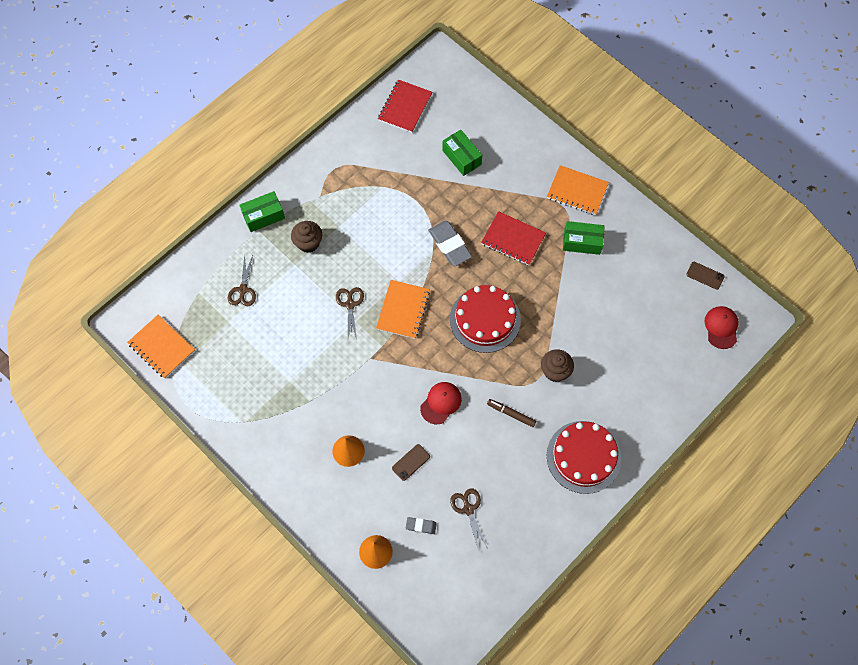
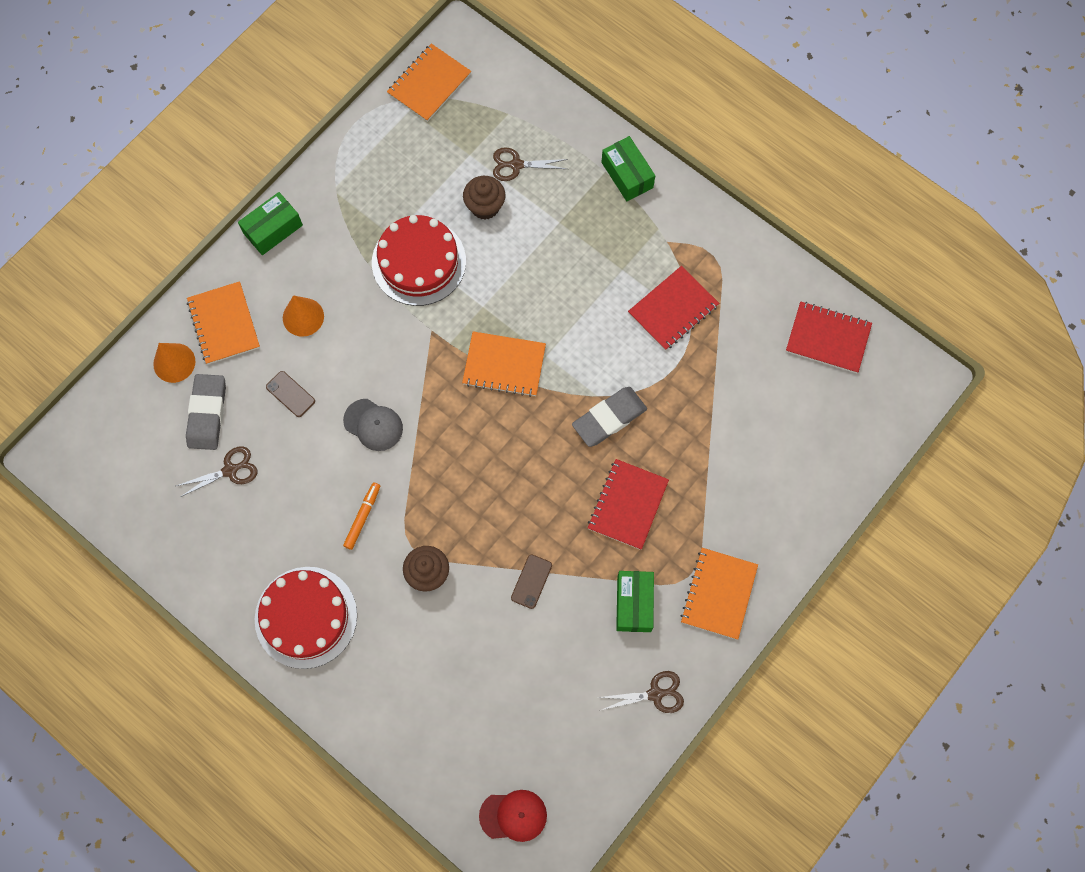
camera: 85 degrees right, 5 degrees up
(308, 243) = (592, 235): brown cupcake -> brown cupcake (485, 206)
(347, 512) = (224, 324): none -> orange notebook
(350, 304) = (506, 297): brown scissors -> brown scissors (655, 694)
(373, 197) = (673, 309): none -> red notebook
(421, 526) = (207, 413): grey eraser -> grey eraser, size x1.95
(441, 403) = (373, 425): red cap -> grey cap
(461, 157) = (754, 424): green box -> green box (273, 229)
(485, 319) = (499, 474): red cake -> red cake (419, 262)
(511, 414) = (362, 517): brown marker -> orange marker
(705, 275) = (597, 791): brown phone -> brown phone (531, 581)

